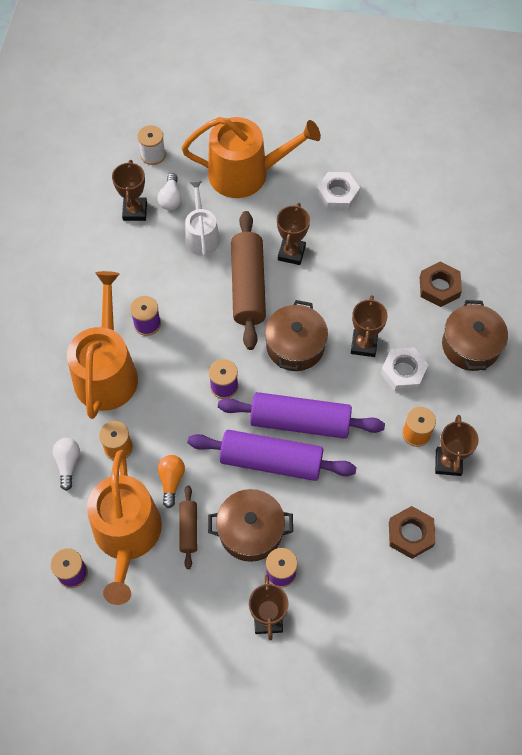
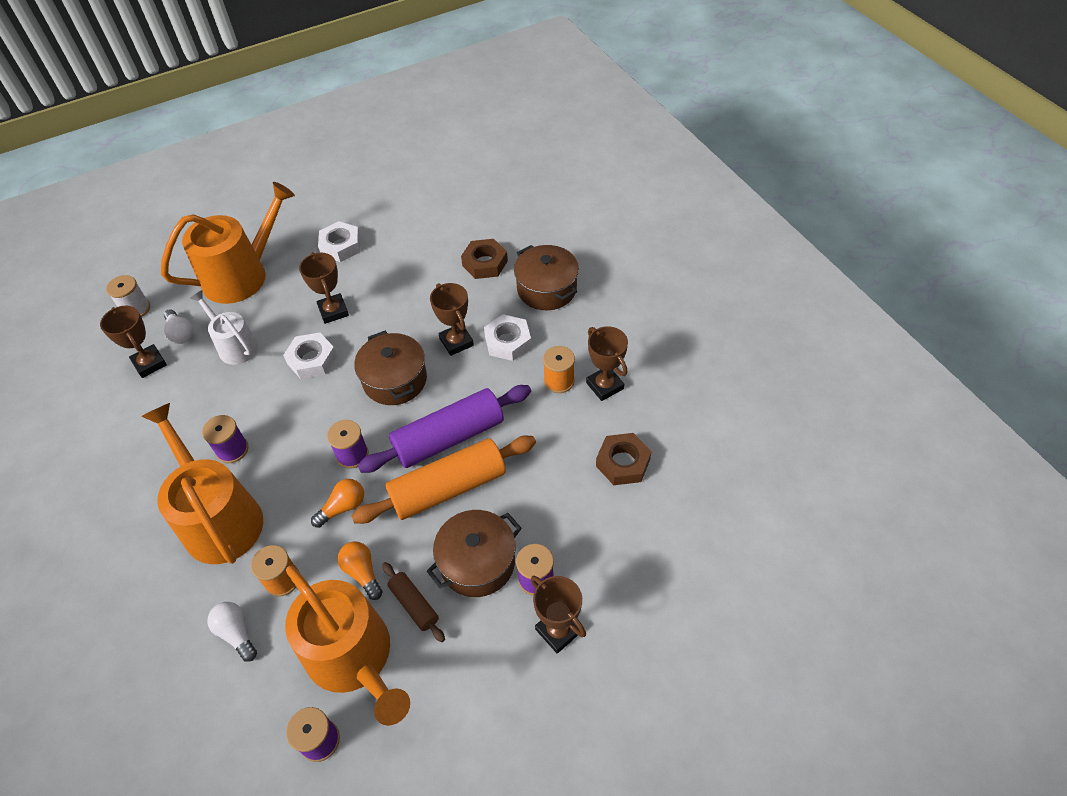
camera: 35 degrees left, 10 degrees down
(191, 423) = (343, 507): none -> orange light bulb
(248, 286) = (312, 360): brown rolling pin -> white nut
(271, 460) = (448, 487): purple rolling pin -> orange rolling pin

